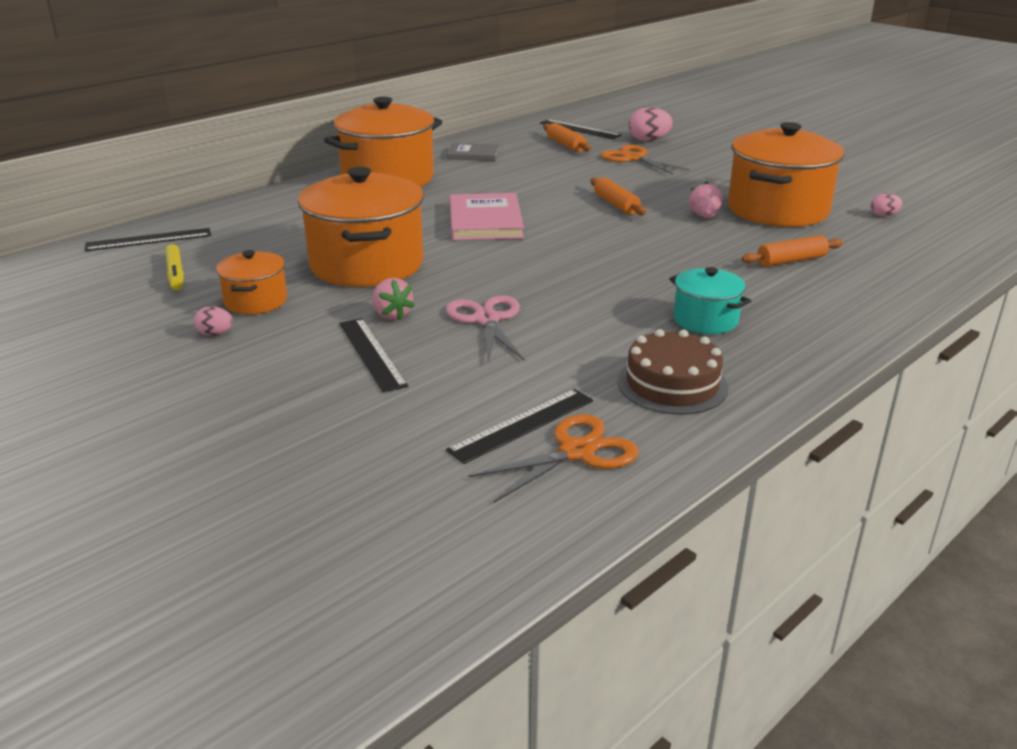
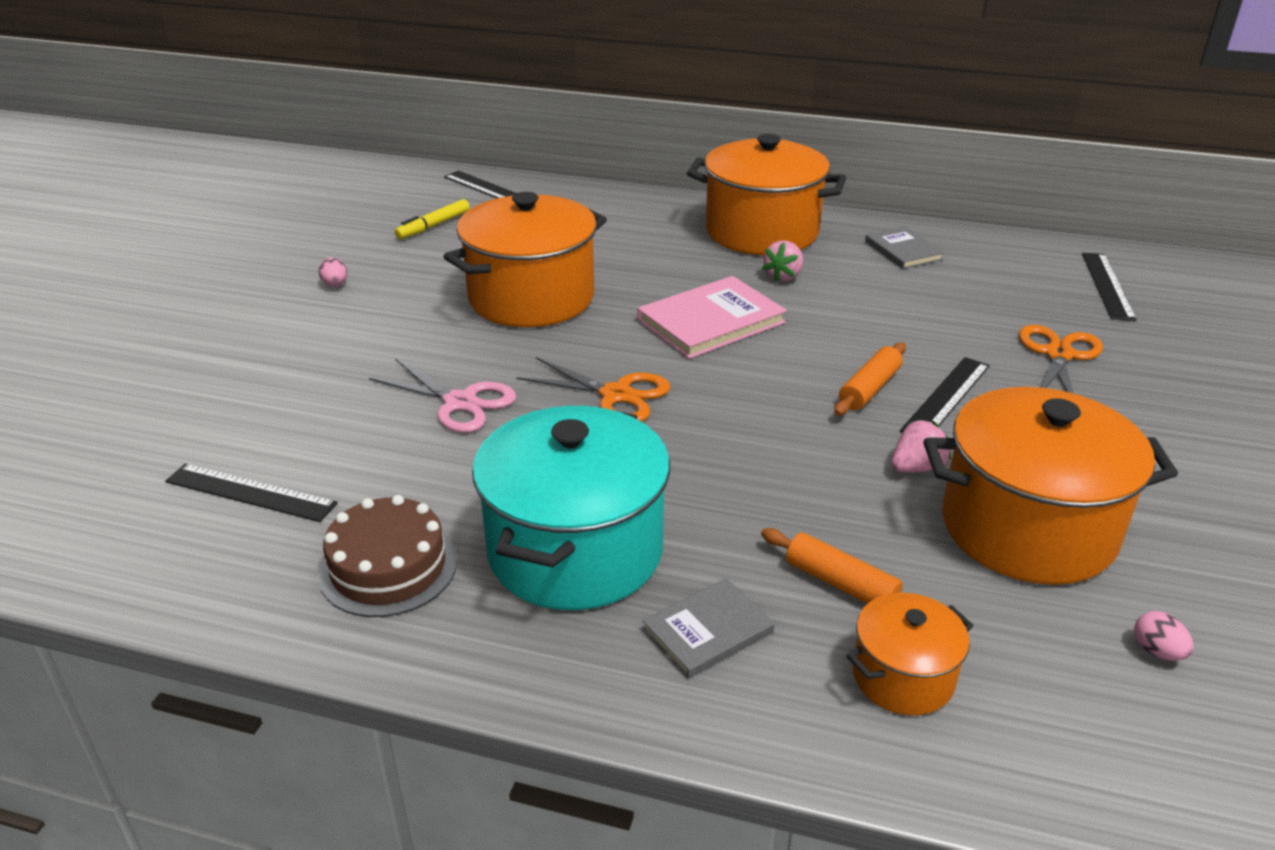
camera: 60 degrees right, 5 degrees up
(256, 301) = (408, 277): orange pot -> orange pot (903, 677)
(371, 353) = (345, 366): black ruler -> black ruler (946, 397)
(391, 315) = (431, 348): pink strawberry -> pink strawberry (783, 276)
(487, 320) = (460, 402): pink scissors -> pink scissors turned 75 degrees clockwise
(566, 145) = (1031, 294): orange rolling pin -> none
(576, 452) = (211, 541): orange scissors -> orange scissors (616, 395)
(648, 140) = (1153, 346): pink egg -> none
(705, 320) = (575, 551): turquoise pot -> turquoise pot, size x1.98
(808, 302) = (708, 631): none -> grey book

